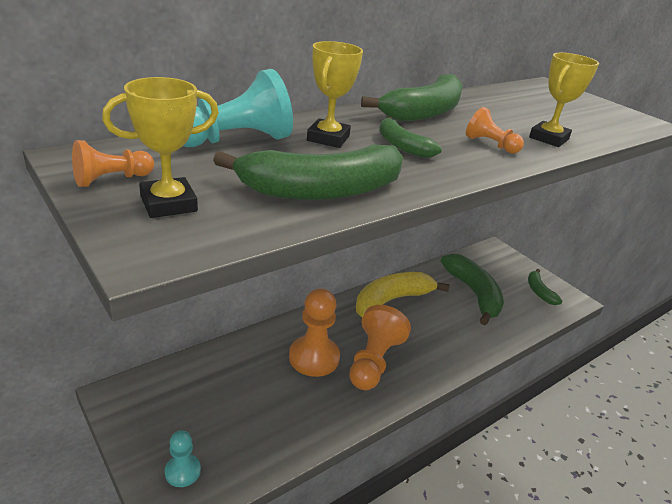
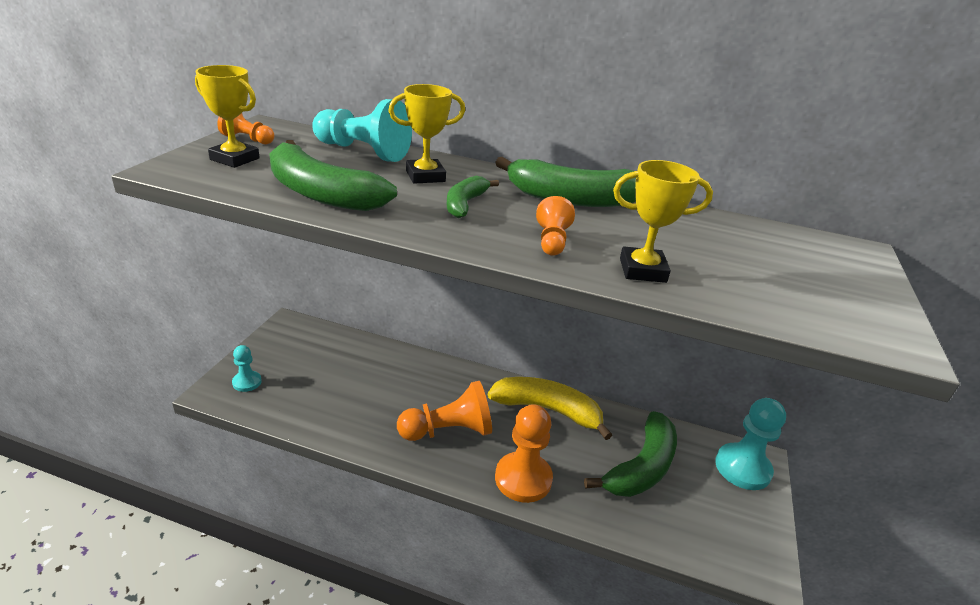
camera: 55 degrees right, 0 degrees up
(314, 357) = (415, 394): orange pawn -> orange pawn (523, 479)
(498, 259) = (742, 468): none -> turquoise pawn
(539, 292) = (731, 528): green banana -> none

